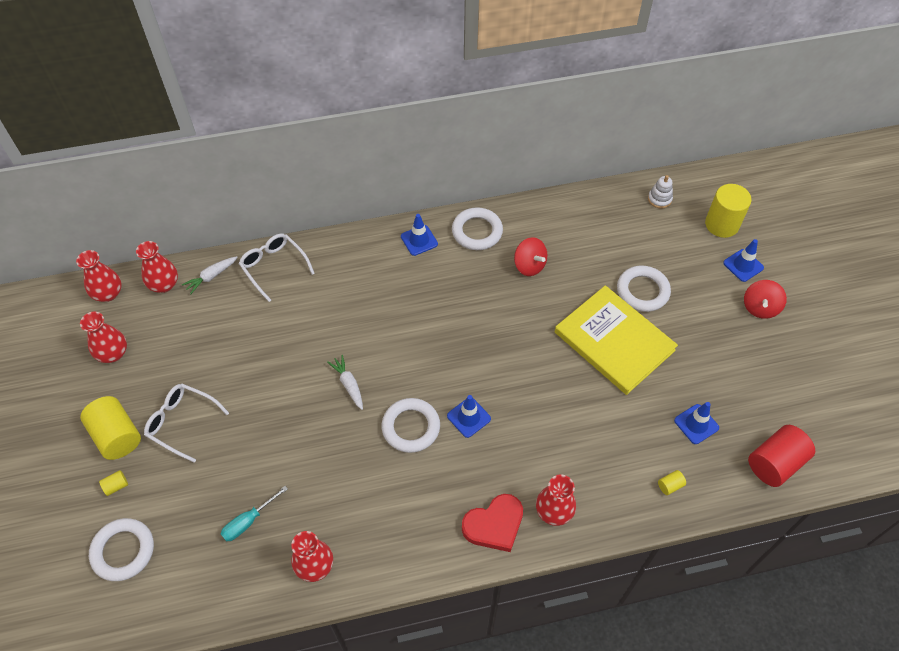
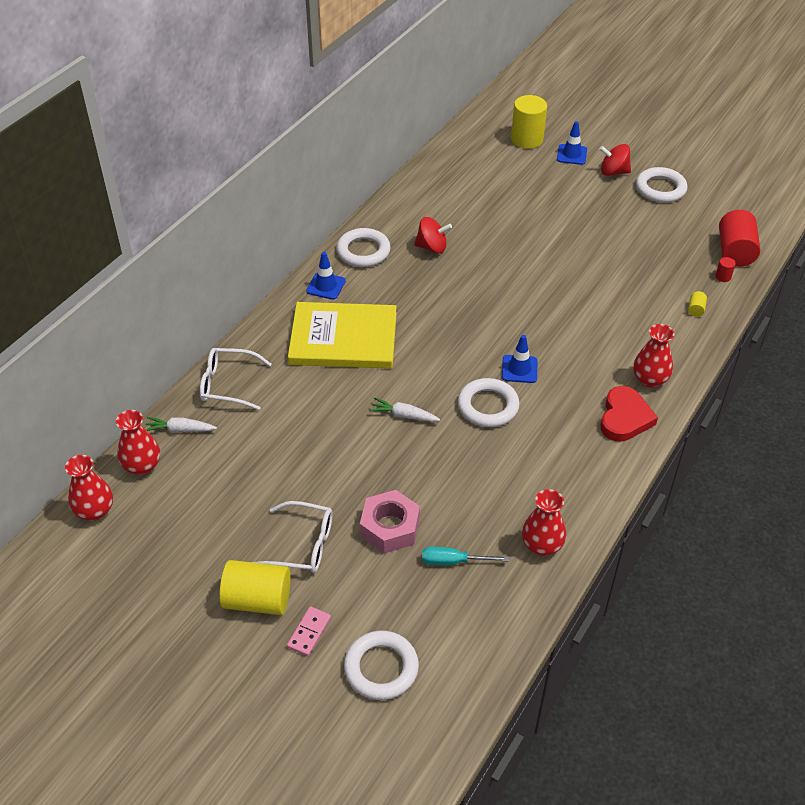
camera: 45 degrees left, 10 degrees down
(113, 353) = (166, 548): red vase -> none
(116, 486) = (309, 632): yellow cylinder -> pink domino
(182, 422) = (303, 545): white glasses -> white glasses turned 150 degrees counterclockwise
(211, 277) = (180, 430): white carrot -> white carrot turned 90 degrees clockwise
(242, 459) = (390, 527): none -> pink nut
(248, 521) = (453, 561): turquoise screwdriver -> turquoise screwdriver turned 90 degrees clockwise
(614, 341) = (552, 253): yellow book -> yellow book (343, 339)
(642, 291) = (530, 211): white ring -> white ring (660, 189)
(659, 199) = (466, 149): white stacking toy -> none
(696, 424) = (664, 264): blue traffic cone -> none
(733, 477) = (723, 277): none -> red cylinder
(760, 307) = (613, 172): red spinning top -> red spinning top turned 120 degrees clockwise

